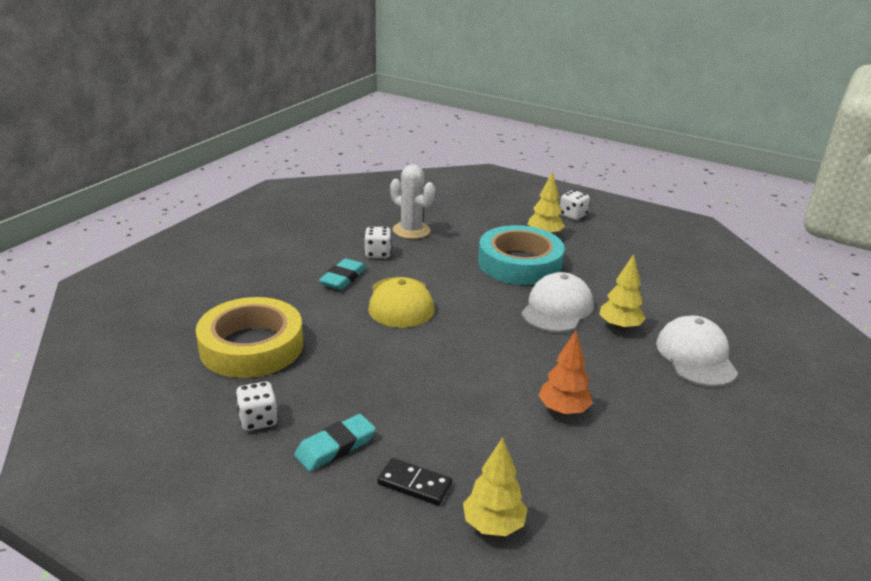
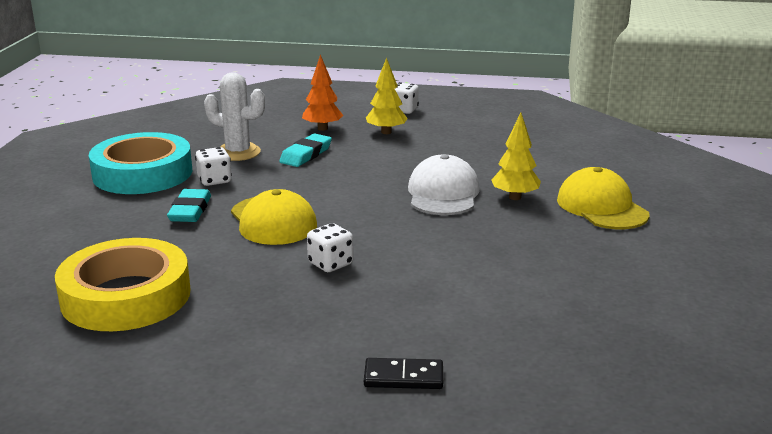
camera: 20 degrees left, 5 degrees down
(258, 420) = (186, 363): white dice -> white dice (330, 264)
(335, 446) = (294, 366): turquoise eraser -> turquoise eraser (306, 154)
(493, 525) = (507, 391): yellow tree -> none
(519, 263) = (378, 162): turquoise tape -> turquoise tape (142, 173)
(563, 410) = (508, 278): orange tree -> orange tree (322, 128)
(696, 356) = (602, 207): white cap -> yellow cap

